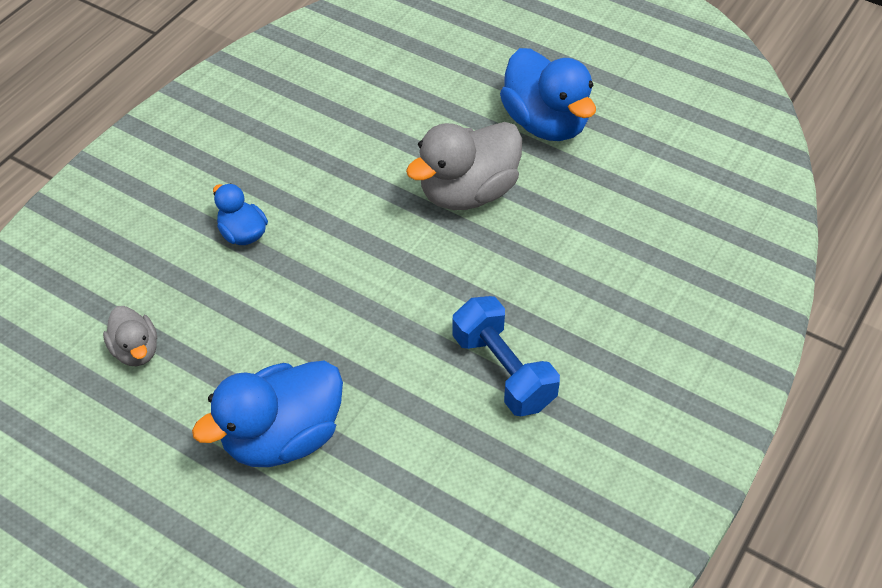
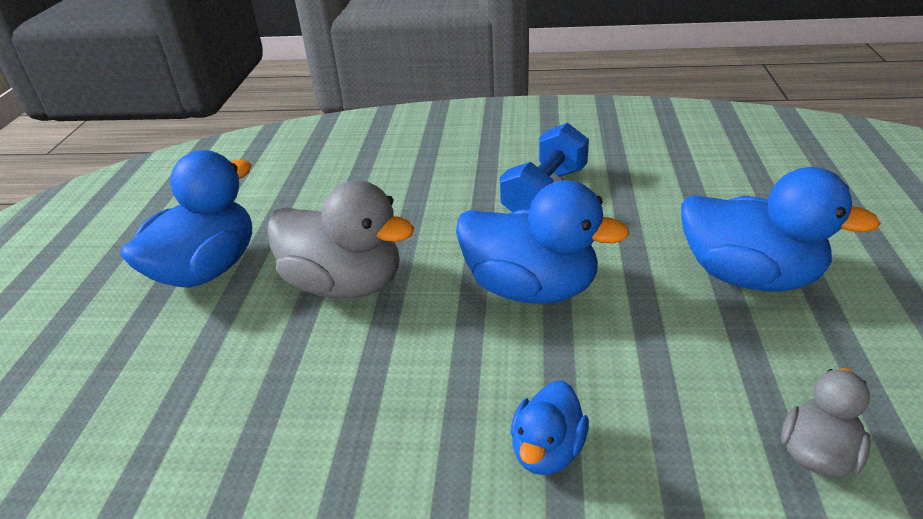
camera: 115 degrees left, 15 degrees down
(379, 293) = (531, 288): none -> blue duck

